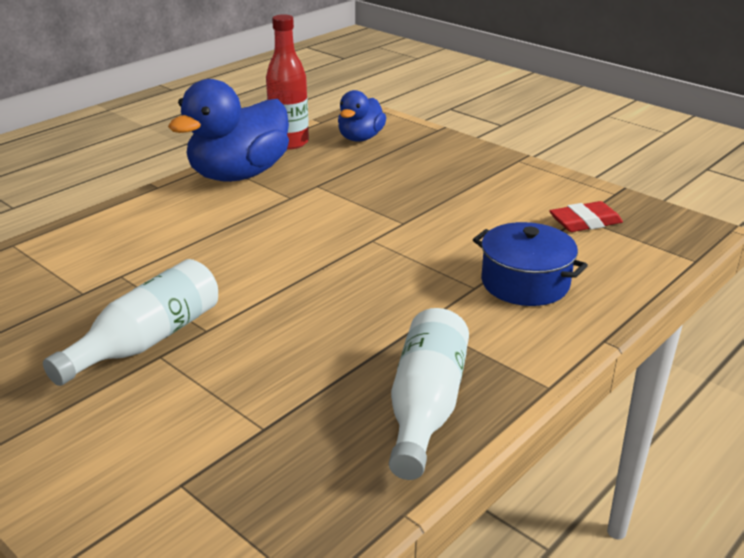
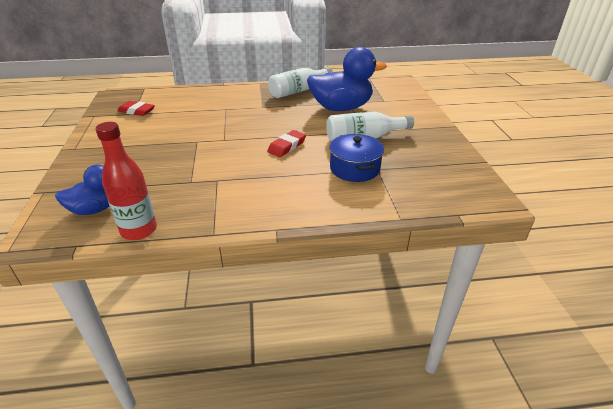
camera: 140 degrees left, 5 degrees up
(239, 174) = (215, 213): blue duck -> blue duck (341, 108)
(264, 269) = (287, 146): none -> red eraser
(525, 283) = (207, 103): blue pot -> blue pot (354, 168)

